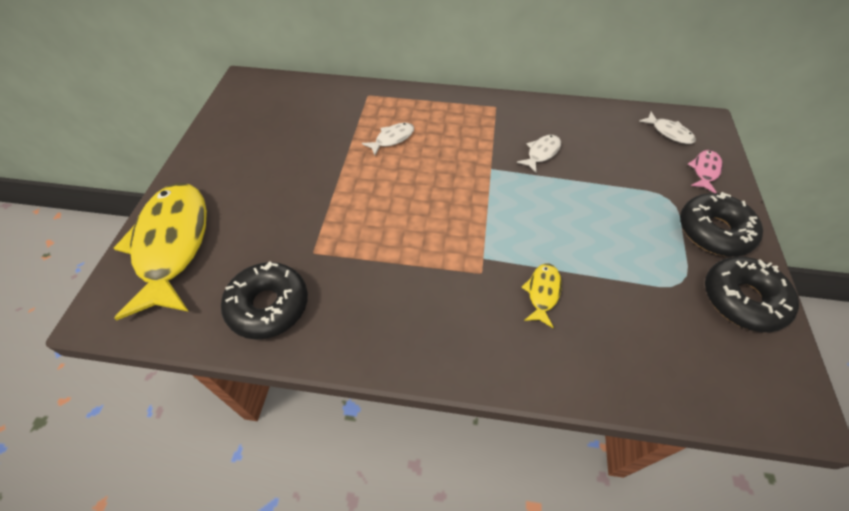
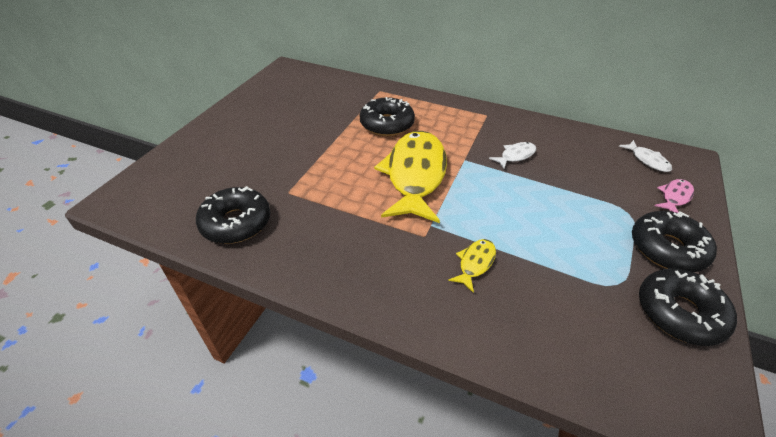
camera: 15 degrees right, 10 degrees down
(172, 245) = (183, 166): yellow fish -> yellow fish (415, 175)
(392, 139) = (387, 124): white fish -> black donut

